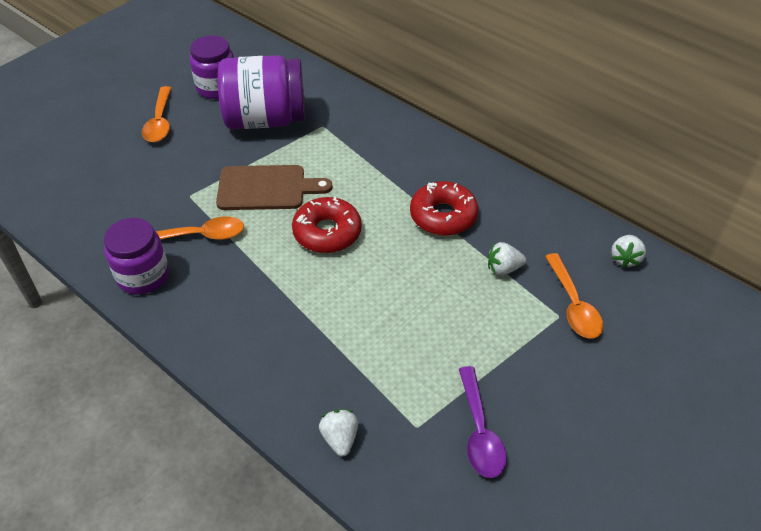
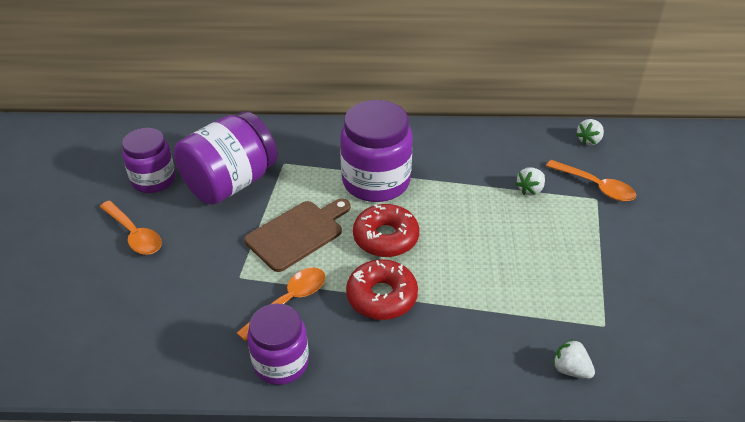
camera: 40 degrees left, 5 degrees down
(376, 182) = (376, 181): none -> purple jar
(443, 216) = (451, 178): red donut -> red donut (381, 296)
(479, 432) = (641, 301): purple spoon -> none
(625, 259) = (589, 140): white strawberry -> white strawberry turned 60 degrees clockwise

